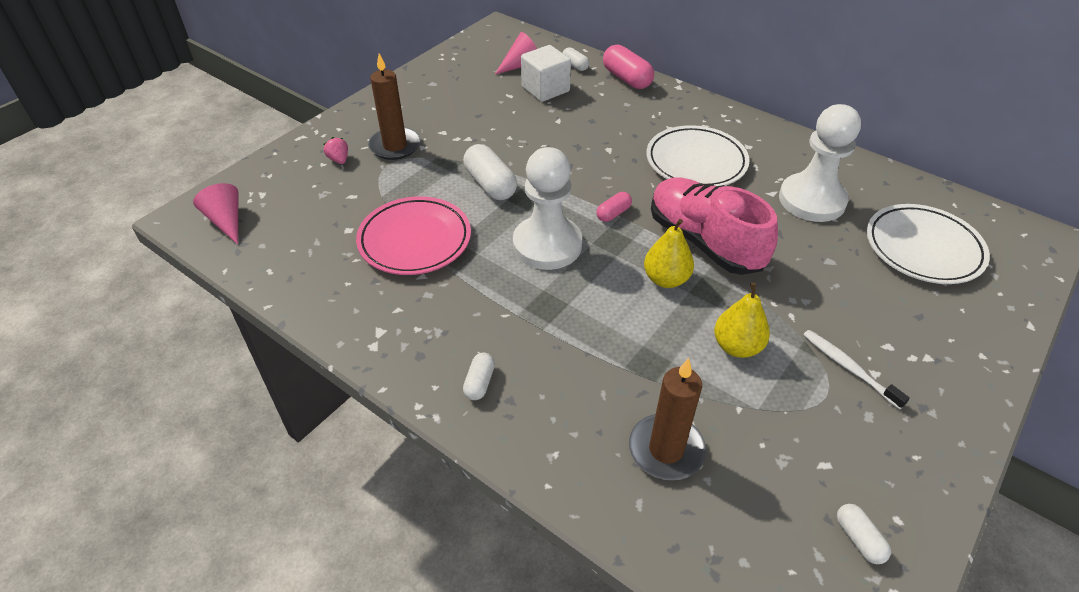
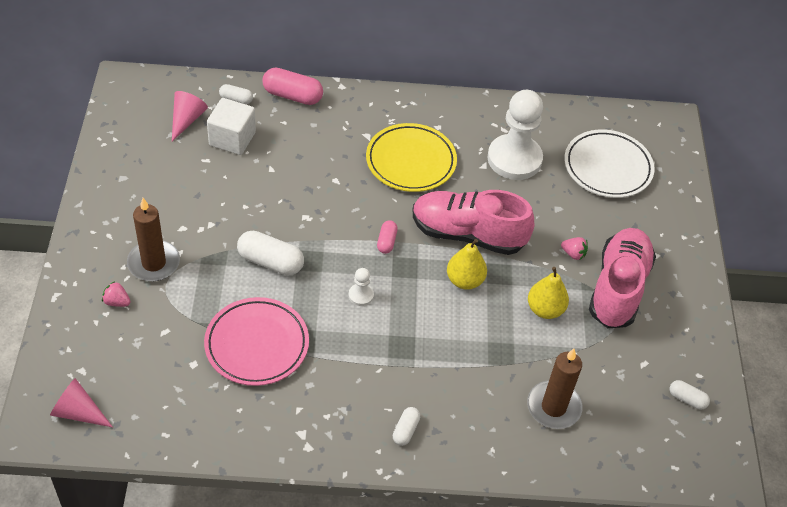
camera: 40 degrees left, 5 degrees up
(479, 383) = (405, 430): white capsule -> white capsule turned 45 degrees clockwise
(547, 245) = (361, 295): white pawn -> white pawn, size x0.42
(696, 162) = (411, 161): white plate -> yellow plate
(815, 310) = (573, 254): none -> pink strawberry
(849, 368) = (618, 288): white toothbrush -> pink shoe

